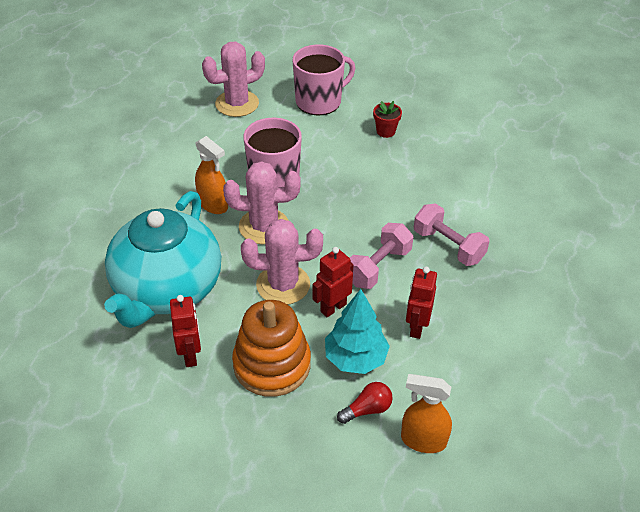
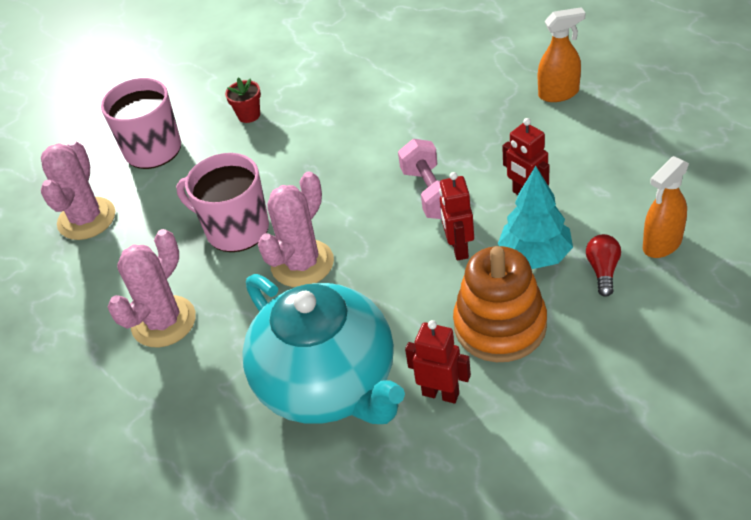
camera: 50 degrees left, 0 degrees up
(213, 205) = (231, 297): orange spray bottle -> orange spray bottle (559, 93)
(283, 284) = (398, 277): pink cactus -> pink cactus (163, 322)
(448, 246) = (442, 133): pink dumbbell -> none

